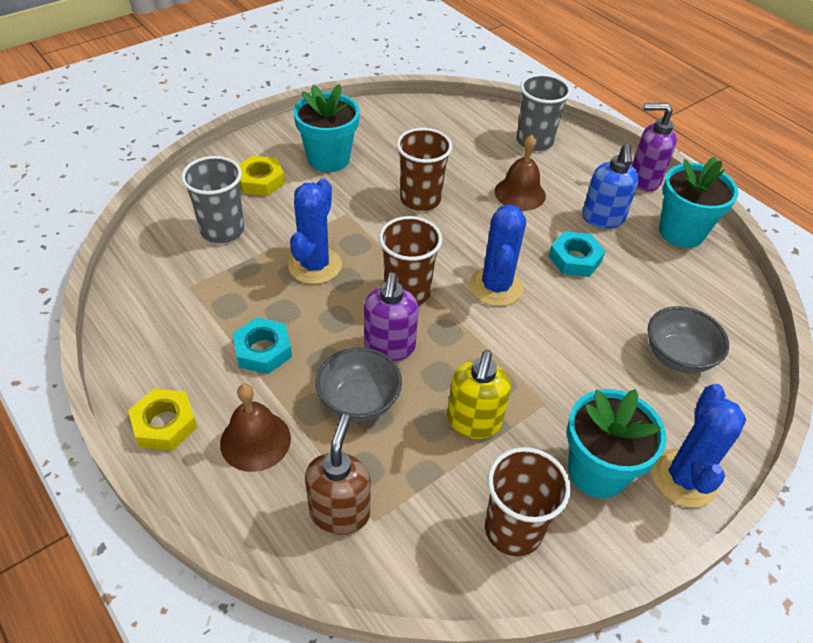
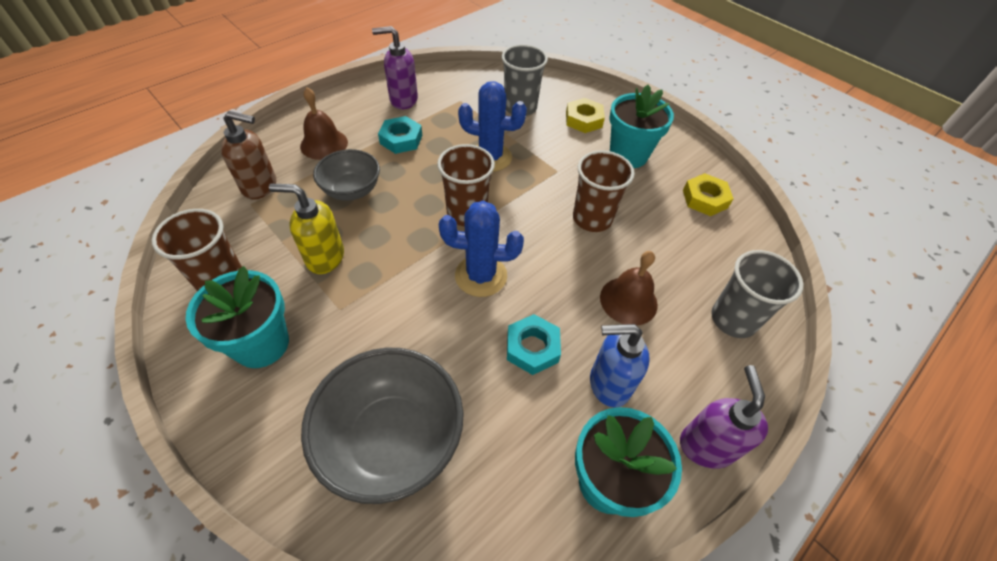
camera: 85 degrees right, 5 degrees up
(165, 424) = (341, 106): yellow nut -> yellow nut (705, 199)
(389, 347) = (404, 204): purple soap dispenser -> purple soap dispenser (403, 100)
(677, 356) = (392, 439): grey bowl -> grey bowl, size x1.64
(684, 478) = (239, 419): blue cactus -> none

